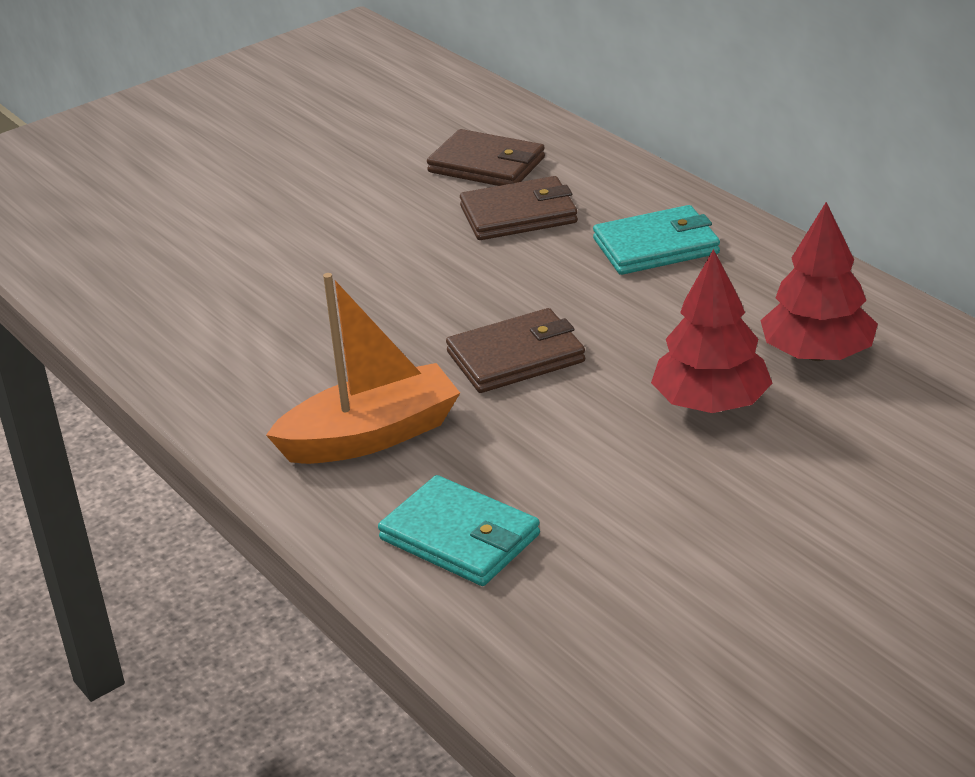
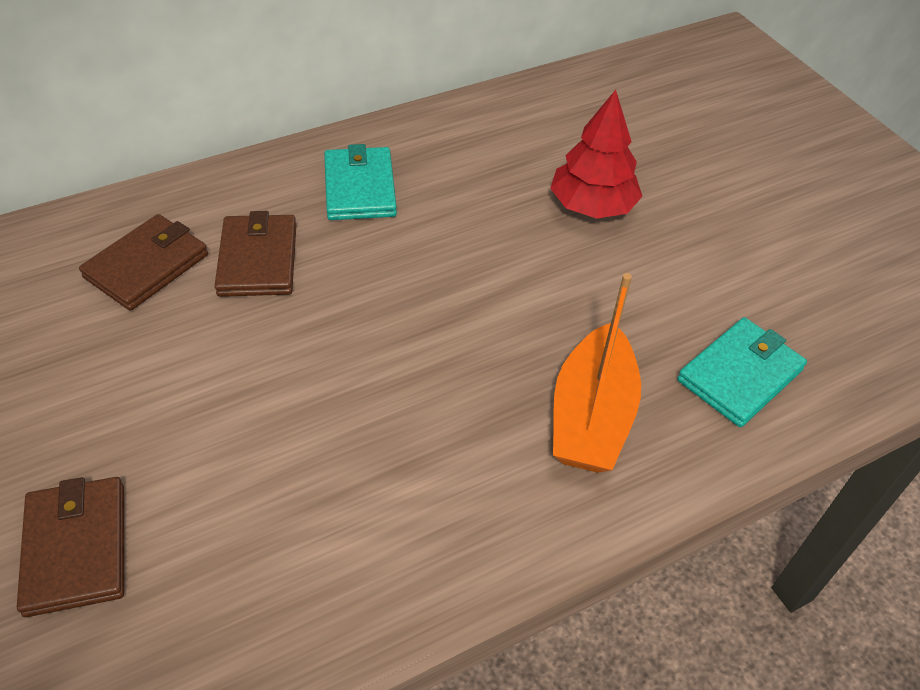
camera: 85 degrees left, 15 degrees up
(371, 436) = (591, 416): orange boat -> orange boat turned 150 degrees counterclockwise
(516, 357) = (496, 301): brown wallet -> brown wallet (76, 548)
(817, 354) = (545, 143): red tree -> none

